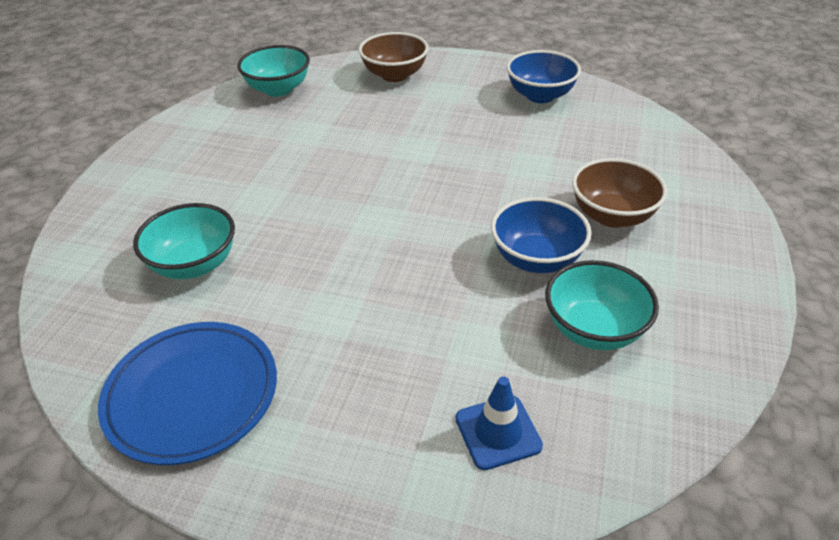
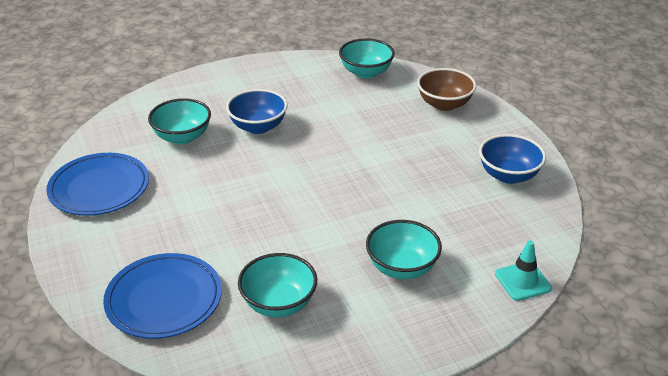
camera: 50 degrees right, 5 degrees down
(498, 432) = (164, 299): blue traffic cone -> blue plate
(536, 259) = (319, 253): blue bowl -> blue bowl (258, 127)
(612, 216) = (402, 268): brown bowl -> turquoise bowl
(692, 159) = (522, 281): none -> turquoise traffic cone

